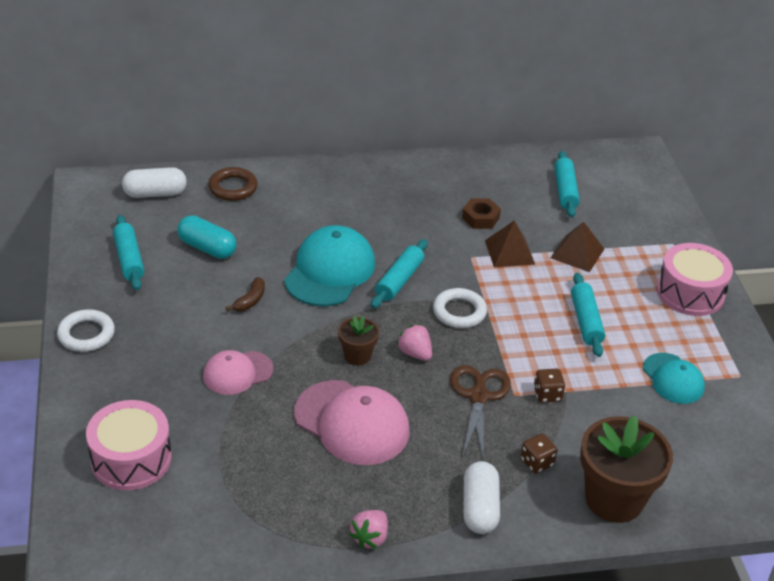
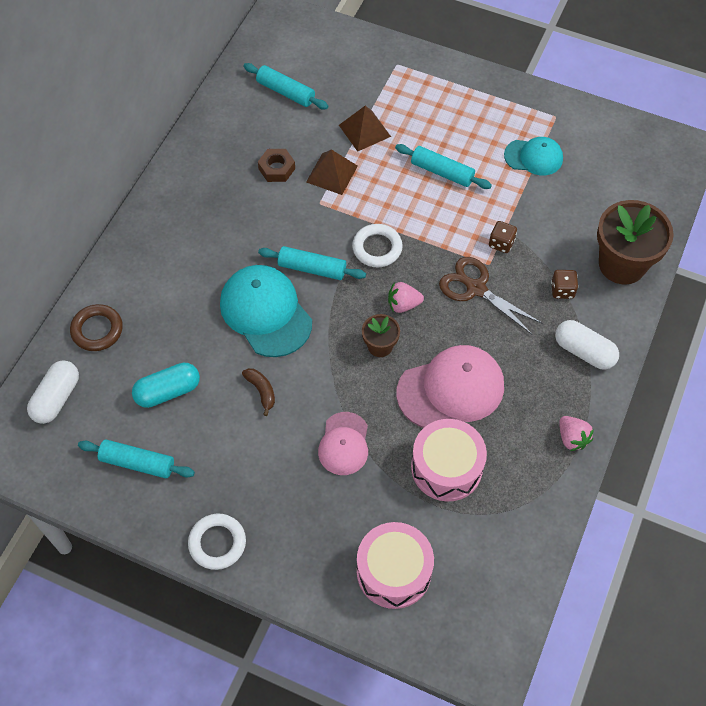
camera: 55 degrees left, 20 degrees up
(399, 280) = (312, 268): turquoise rolling pin -> turquoise rolling pin turned 45 degrees counterclockwise
(690, 293) = (455, 89): pink drum -> pink drum (446, 467)

